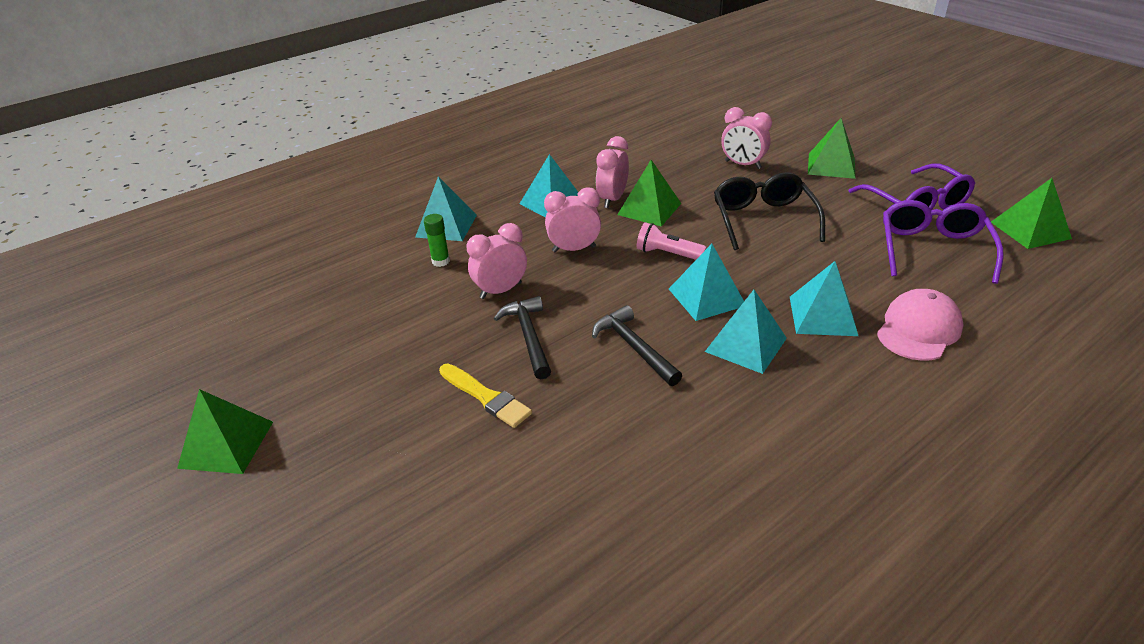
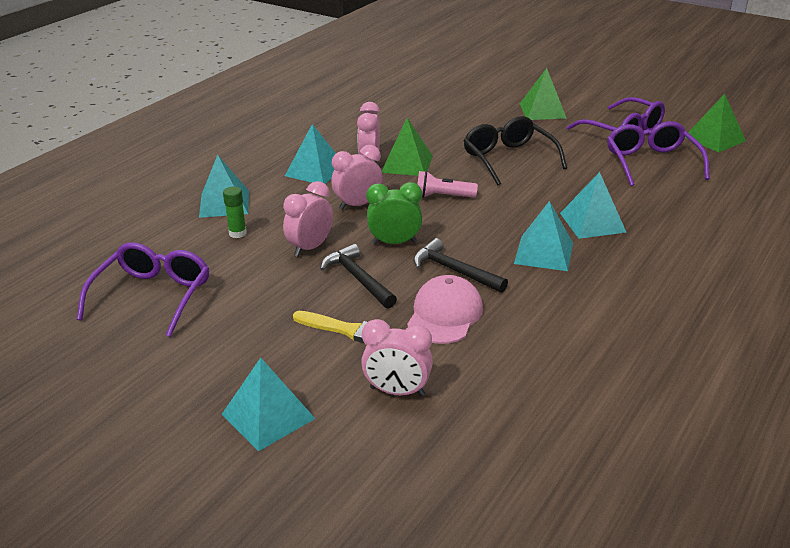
camera: 20 degrees left, 5 degrees down
(226, 444) = (121, 415): green pyramid -> none
(327, 316) = (153, 296): none -> purple glasses
(588, 301) = (394, 243): none -> green clock
(707, 297) = (493, 224): turquoise pyramid -> turquoise pyramid (268, 416)
(742, 165) = (469, 119): pink clock -> pink clock (397, 391)
(918, 329) = (668, 220): pink cap -> pink cap (444, 314)

